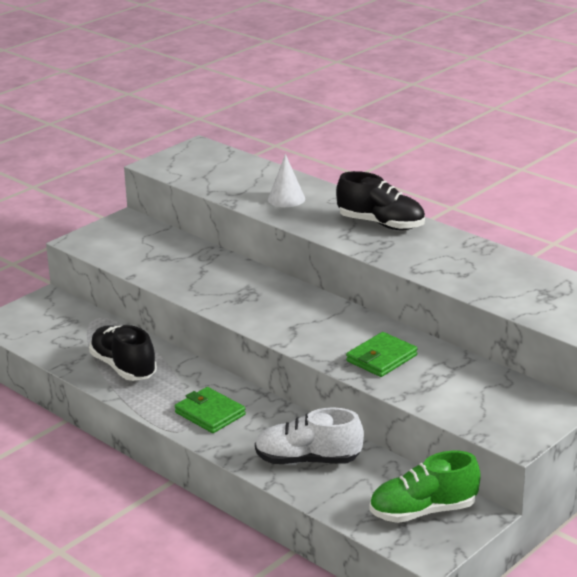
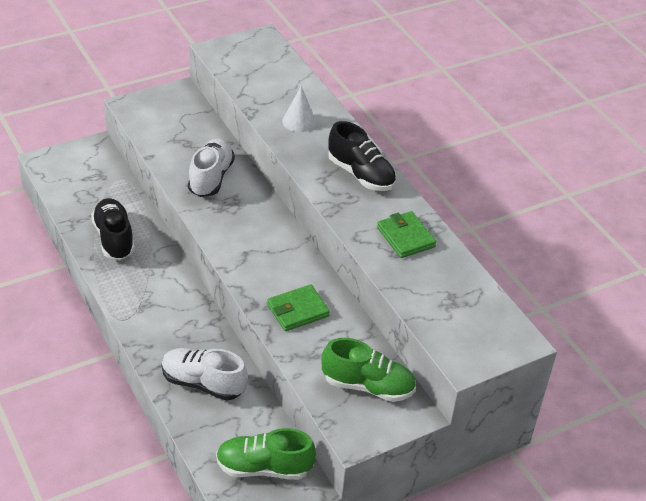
camera: 15 degrees right, 15 degrees up
(210, 278) = (211, 178): none -> white shoe
(210, 413) = (154, 309): green wallet -> green wallet (405, 237)
(498, 398) = (368, 386): none -> green shoe

